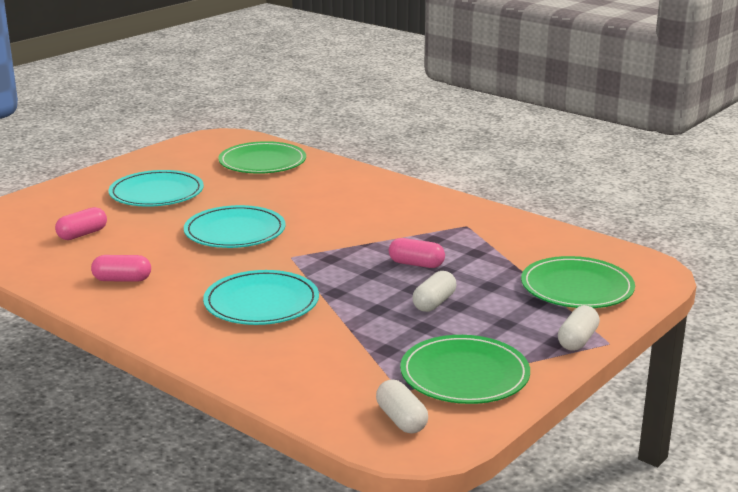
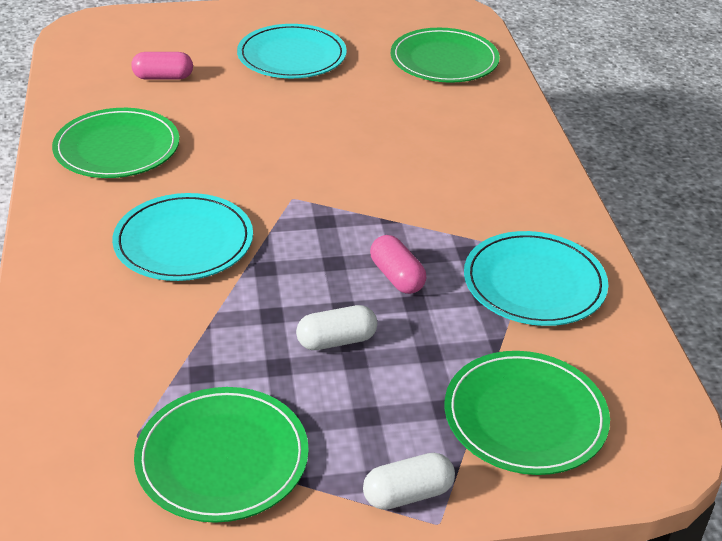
camera: 40 degrees right, 15 degrees up
(122, 280) = (117, 148): pink capsule -> green plate
(235, 231) = (289, 139): turquoise plate -> turquoise plate (534, 283)
(401, 420) = (81, 473): white capsule -> none

